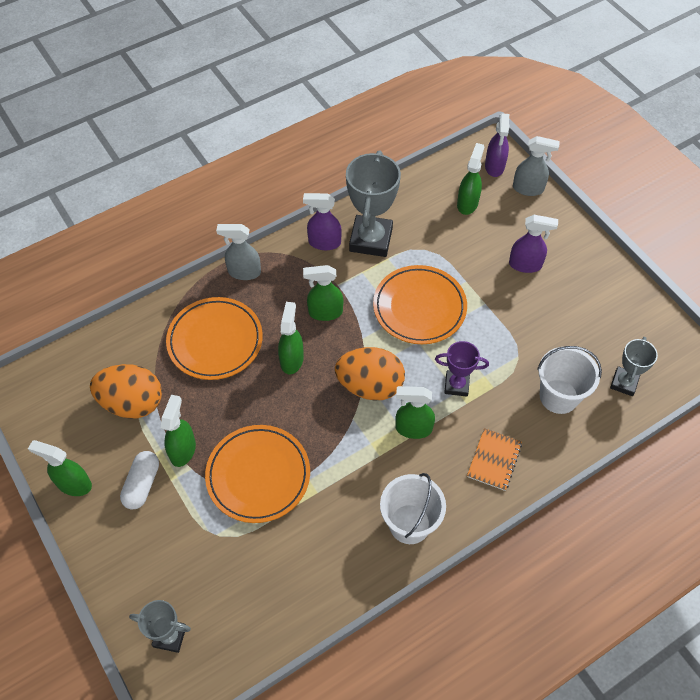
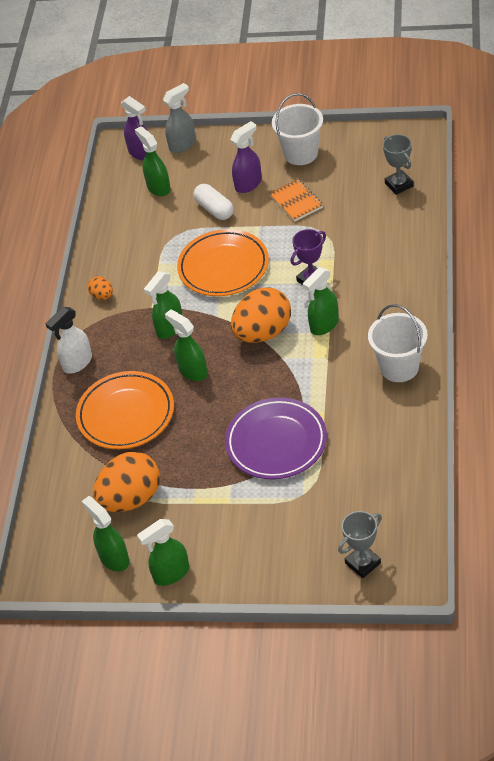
camera: 45 degrees left, 10 degrees down
(142, 484) = (215, 525): white capsule -> white capsule (214, 209)
(183, 450) = (208, 482): green spray bottle -> green spray bottle (114, 558)
(244, 272) = (77, 363): grey spray bottle -> white spray bottle
(258, 475) = (276, 442): orange plate -> purple plate
(324, 242) = (102, 296): purple spray bottle -> orange egg
(370, 239) = (130, 265): grey trophy -> none
(494, 460) = (392, 291): orange notebook -> orange notebook (296, 201)
(558, 396) = (376, 226): white bucket -> white bucket (301, 153)

